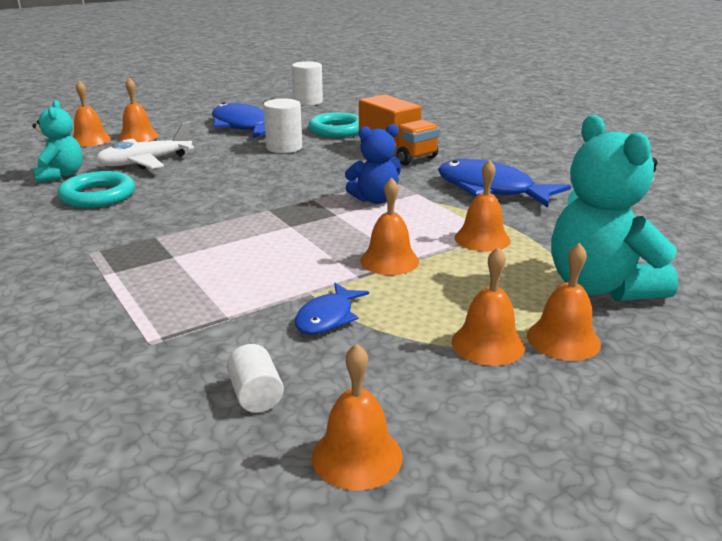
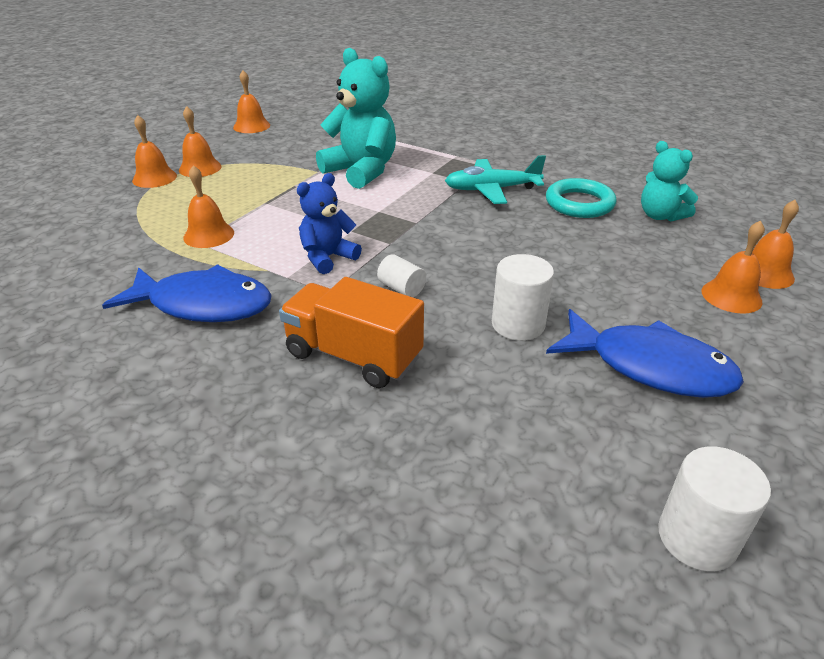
camera: 155 degrees right, 10 degrees up
(145, 162) = (625, 252): white plane -> none
(147, 223) = (492, 190): none -> turquoise plane
(256, 395) = (307, 132): white cylinder -> white cylinder (401, 288)
(327, 317) = (298, 162): blue fish -> none
(336, 130) = (498, 404): turquoise ring -> none
(389, 261) = (279, 201): orange bell -> none
(600, 287) = (117, 213): turquoise teddy bear -> turquoise teddy bear (361, 171)

